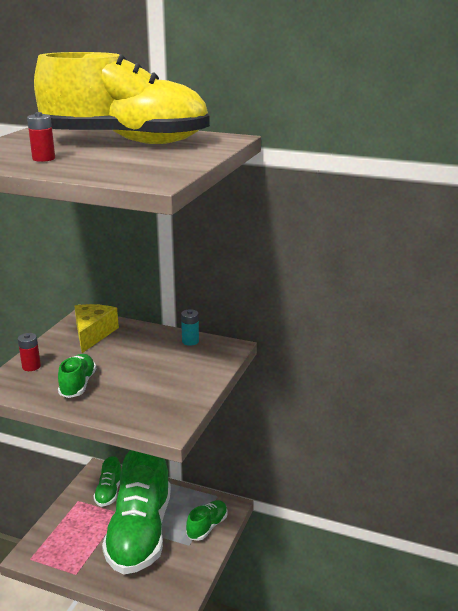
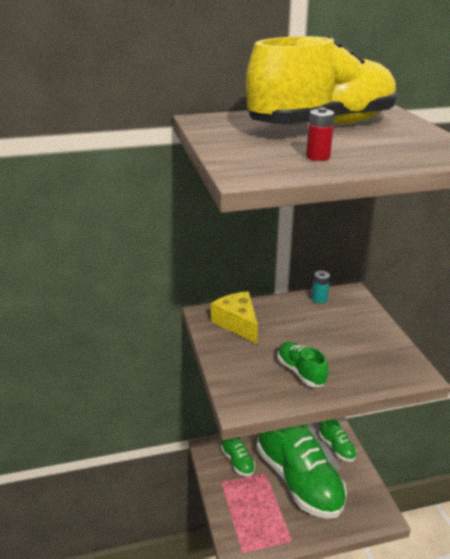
camera: 35 degrees left, 5 degrees up
(31, 366) = (237, 374): red battery -> none
(207, 526) = (336, 447): green shoe -> green shoe turned 150 degrees clockwise

